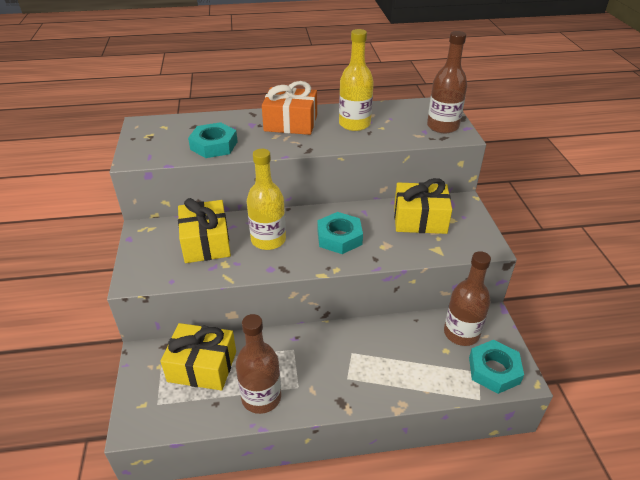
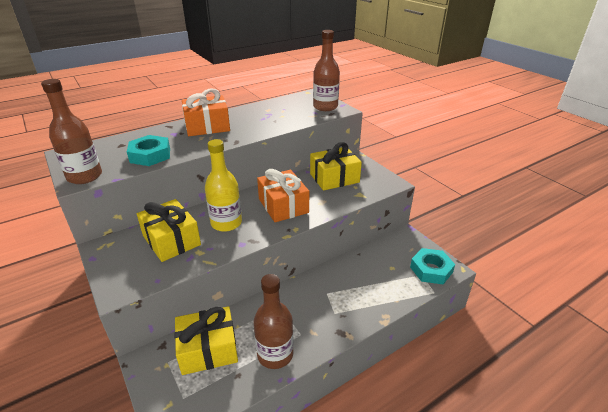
camera: 25 degrees left, 5 degrees down
(339, 237) = (283, 206): turquoise nut -> orange gift
(354, 124) = (259, 117): yellow bottle -> none
(461, 333) = (395, 252): brown bottle -> brown bottle (85, 176)

